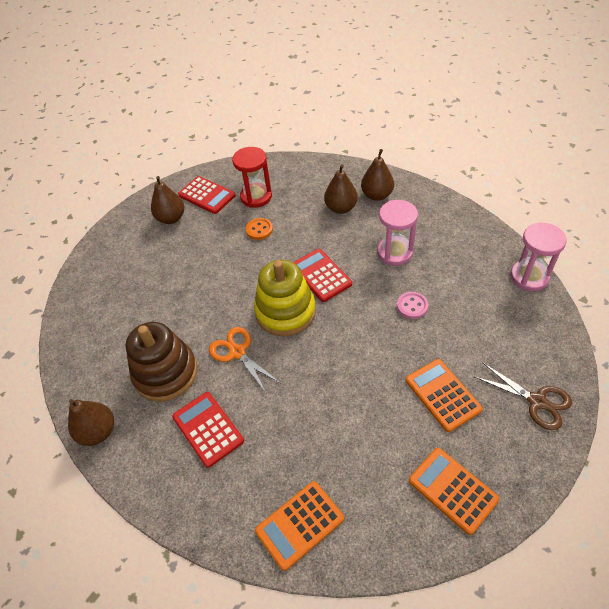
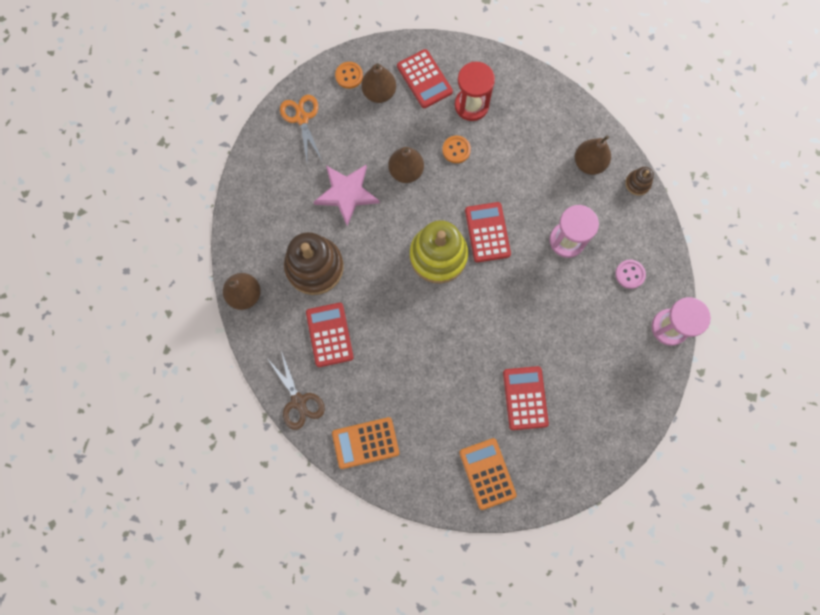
camera: 20 degrees right, 25 degrees up
(139, 217) = (349, 76): none -> orange button
(173, 300) = (346, 194): none -> pink star
(237, 352) = (380, 276): orange scissors -> orange scissors (302, 118)
(341, 208) = (545, 162): brown pear -> brown pear (406, 171)
(412, 306) = (549, 305): pink button -> pink button (630, 274)
(425, 192) = (637, 183): none -> brown stacking toy
(443, 395) = (525, 398): orange calculator -> red calculator
(537, 401) = (595, 440): brown scissors -> brown scissors (298, 401)

